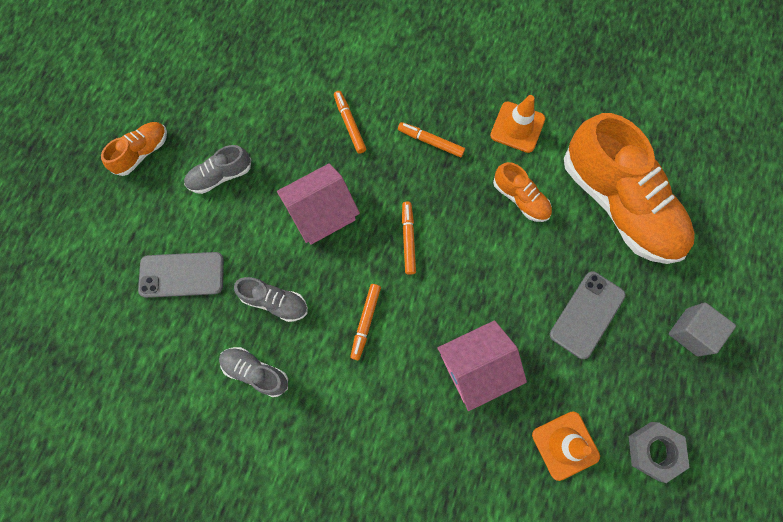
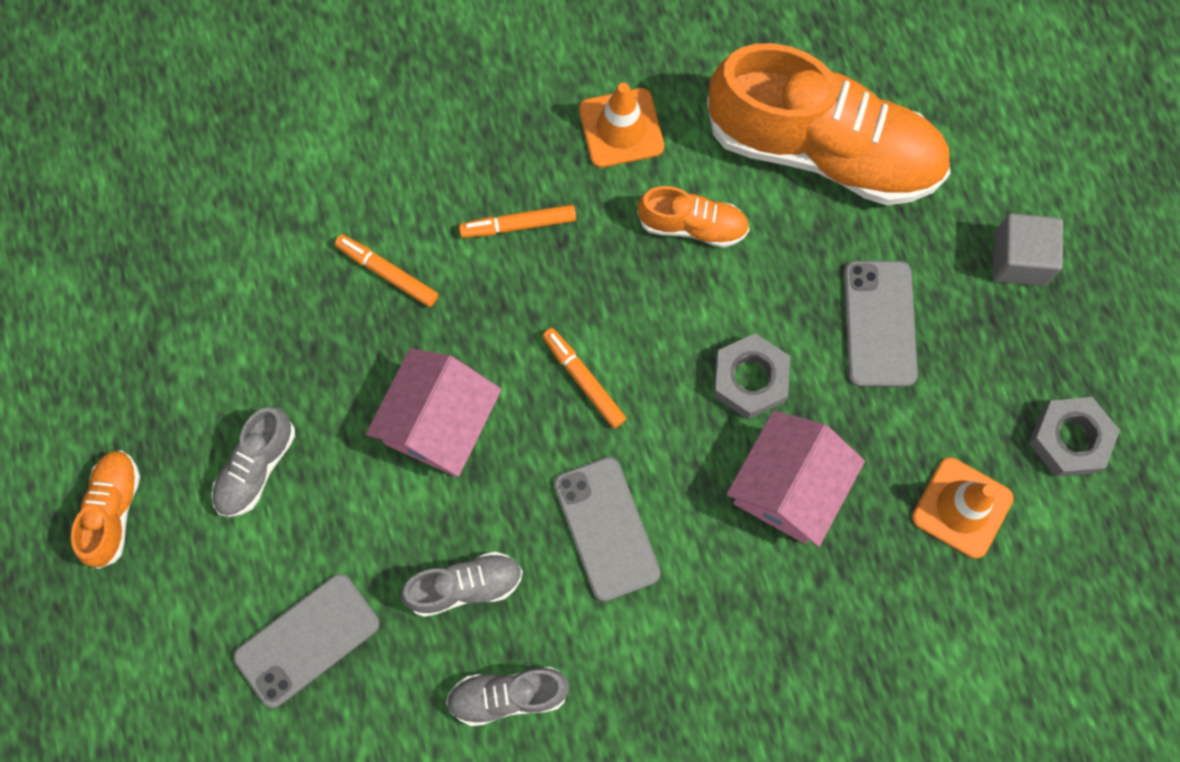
camera: 35 degrees left, 0 degrees up
(366, 322) = (606, 528): orange marker -> grey phone
(495, 297) = (750, 379): none -> grey nut

